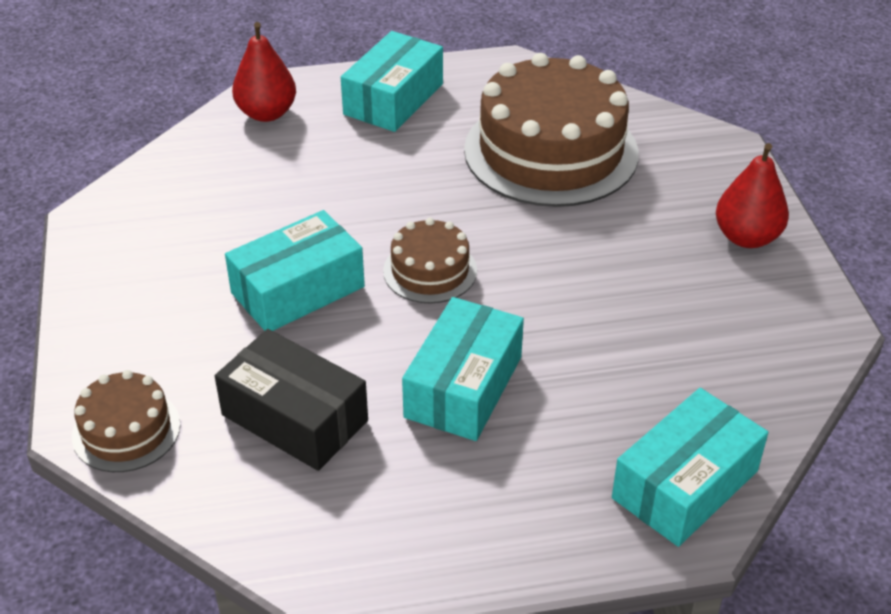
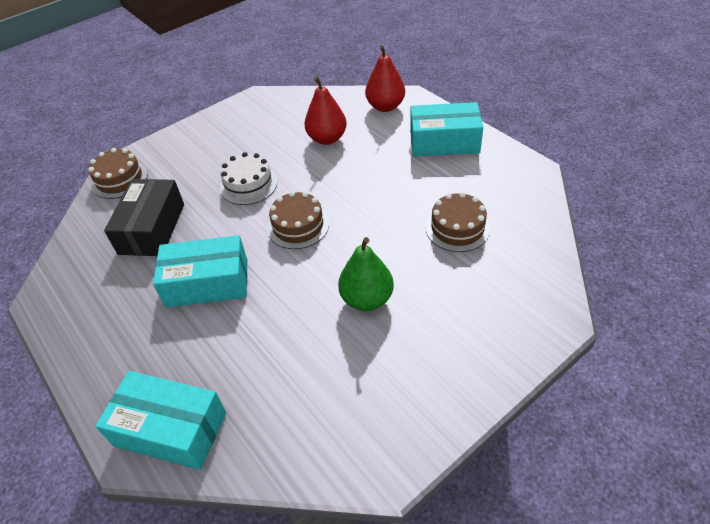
camera: 65 degrees right, 5 degrees up
(298, 290) = (248, 185): turquoise box -> white cake
(551, 151) = (457, 228): brown cake -> brown cake, size x0.49
(604, 258) = (367, 299): none -> green pear
(746, 237) = (452, 372): red pear -> red pear (327, 139)

